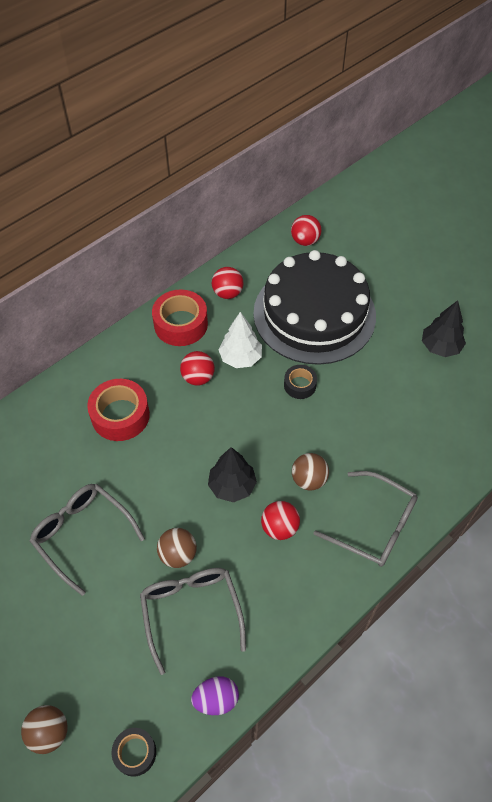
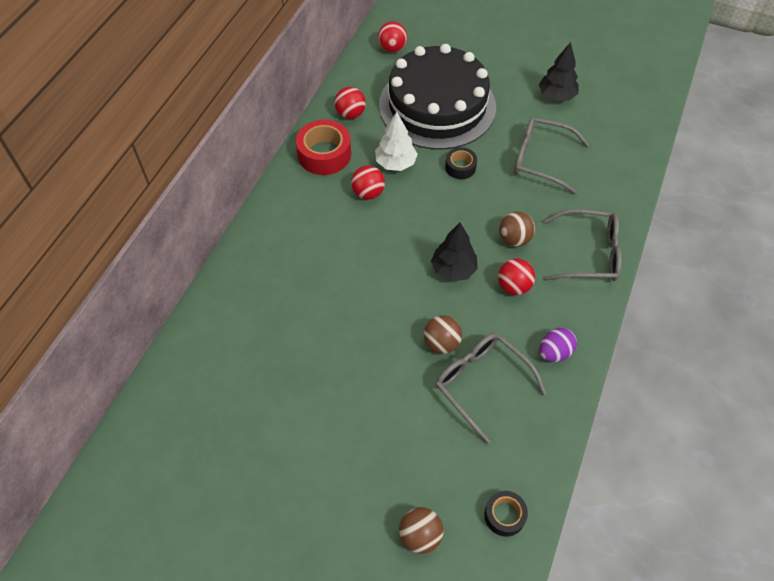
camera: 25 degrees left, 0 degrees up
(82, 535) = (346, 363): grey glasses -> grey glasses (541, 159)
(120, 415) = (317, 250): red tape -> none
(216, 699) = (545, 442): purple egg -> purple egg (554, 352)

